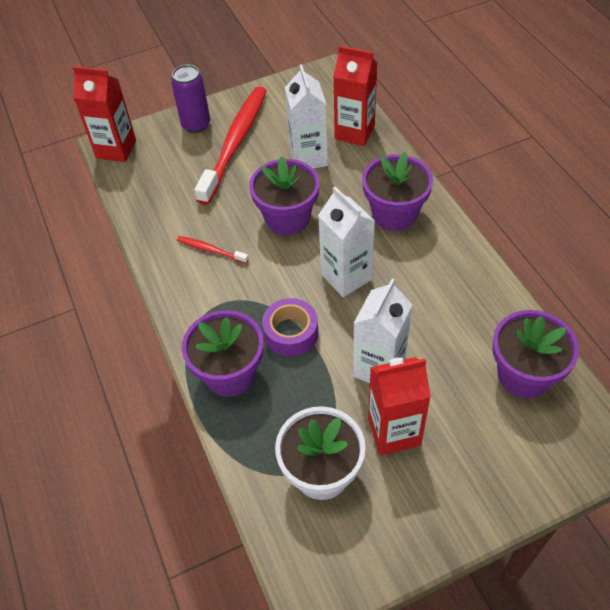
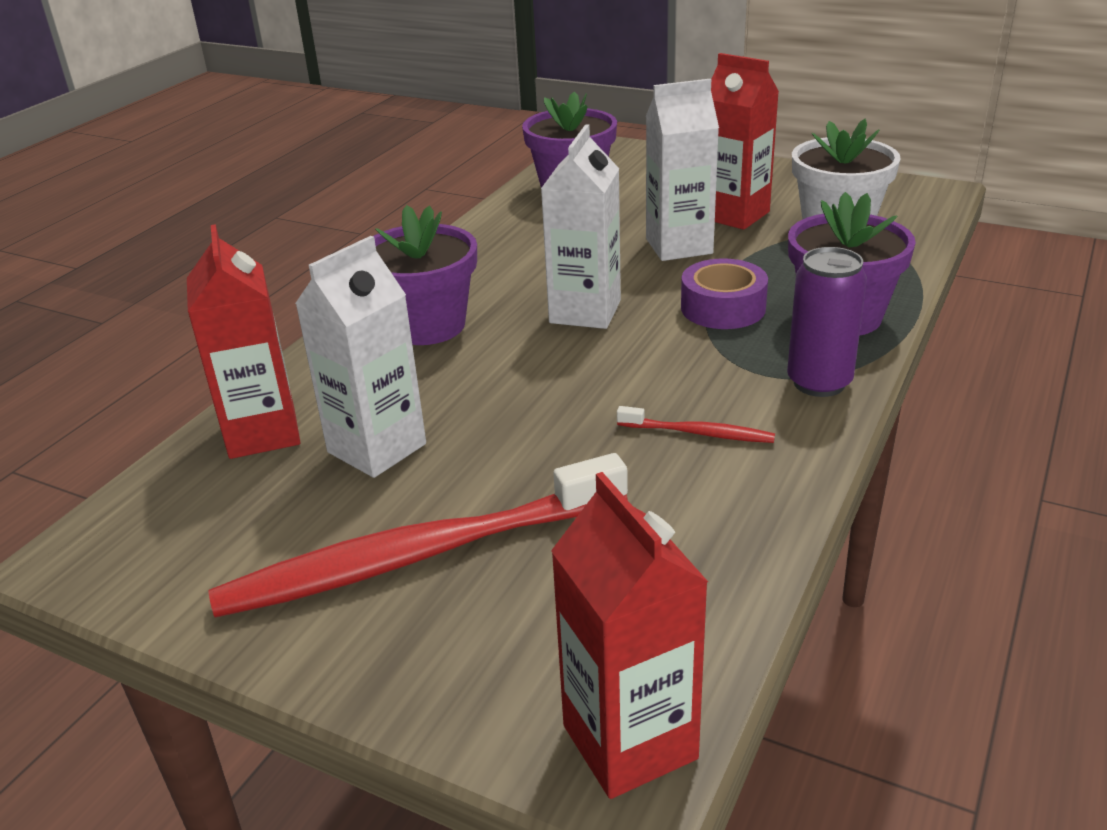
camera: 130 degrees left, 20 degrees down
(196, 125) = (412, 653): purple can -> purple can (819, 382)
(211, 250) = (698, 433): red toothbrush -> red toothbrush turned 60 degrees counterclockwise
(287, 218) = (541, 400): purple flower pot -> none

